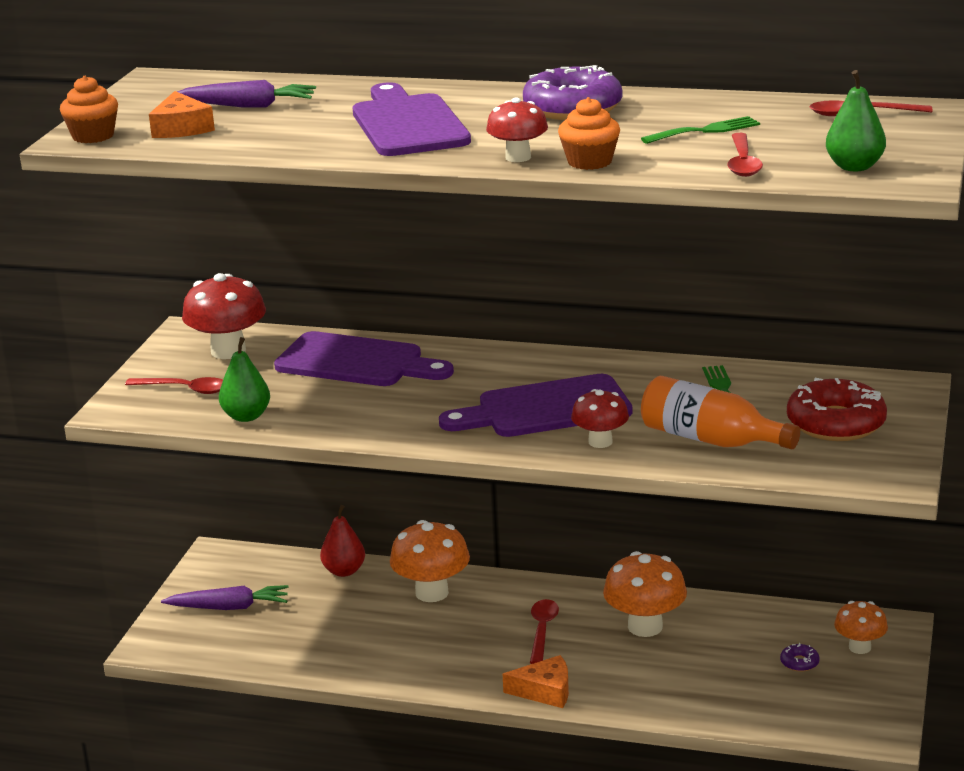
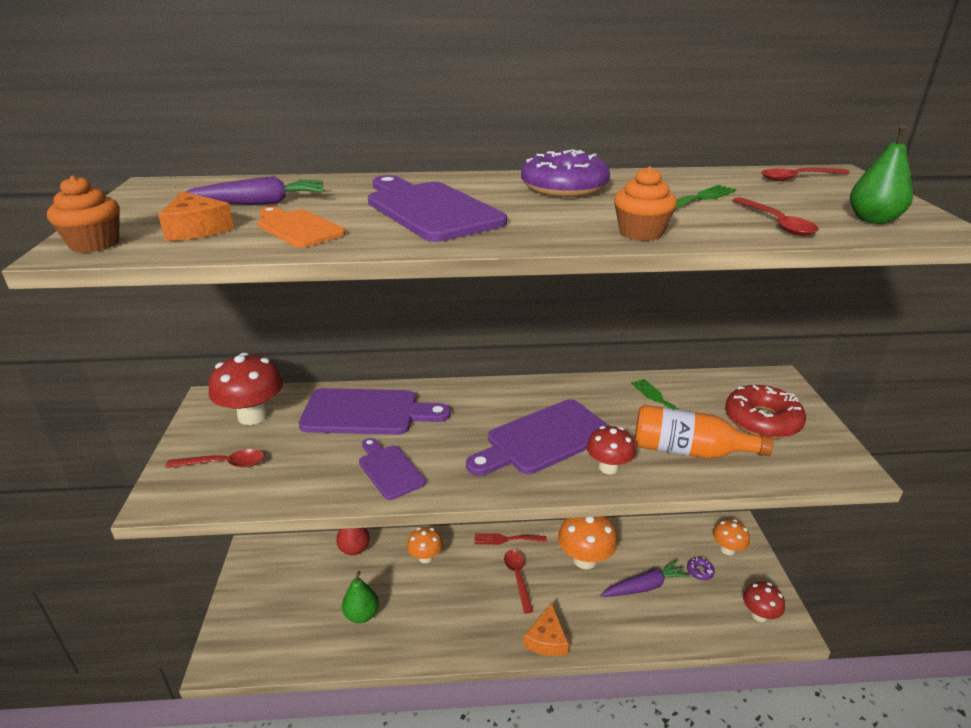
camera: 20 degrees left, 5 degrees up
(229, 607) = (275, 603): purple carrot -> purple carrot (644, 586)
(246, 416) = (292, 487): green pear -> green pear (362, 614)
(271, 134) = (298, 228): none -> orange cutting board
(354, 414) = (389, 469): none -> purple cutting board
(432, 593) = (425, 557): orange mushroom -> orange mushroom, size x0.62
(518, 157) = (568, 233): red mushroom -> red mushroom (759, 615)
(545, 691) = (546, 639): orange cheese -> orange cheese turned 120 degrees clockwise
(549, 591) = (506, 539): none -> red fork

